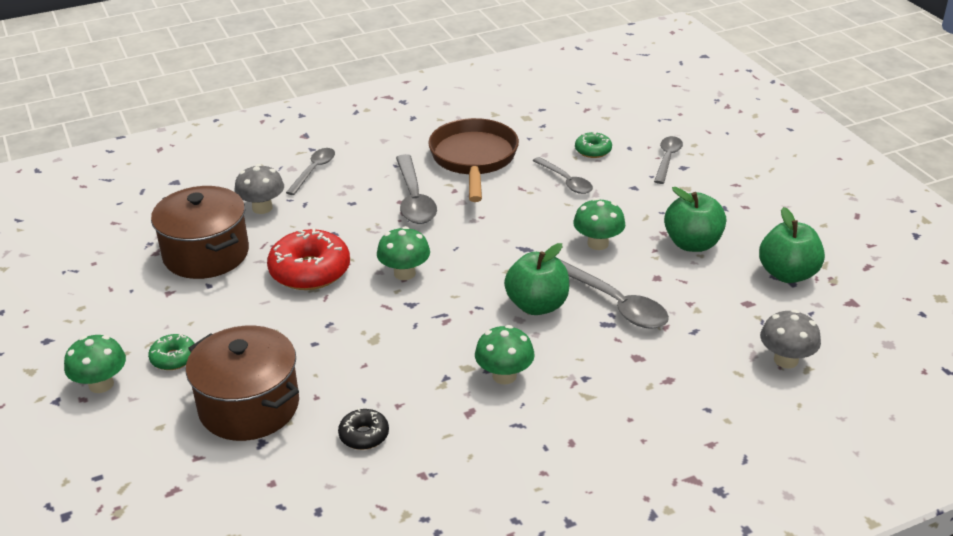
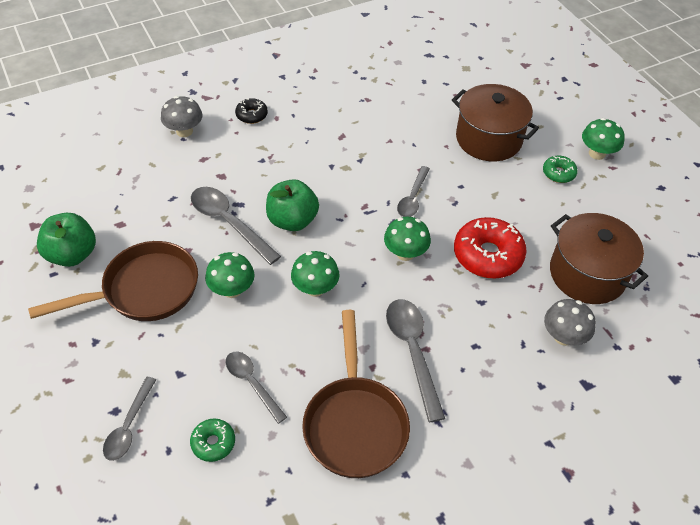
camera: 175 degrees right, 15 degrees up
(314, 170) = (532, 400): grey spoon -> grey spoon (412, 198)
(364, 435) = (408, 121): black donut -> black donut (251, 115)
(504, 376) = (319, 161): green mushroom -> green mushroom (315, 288)
(692, 244) = (144, 290): green apple -> brown pan
(786, 360) = (113, 174): grey mushroom -> grey mushroom (184, 131)

